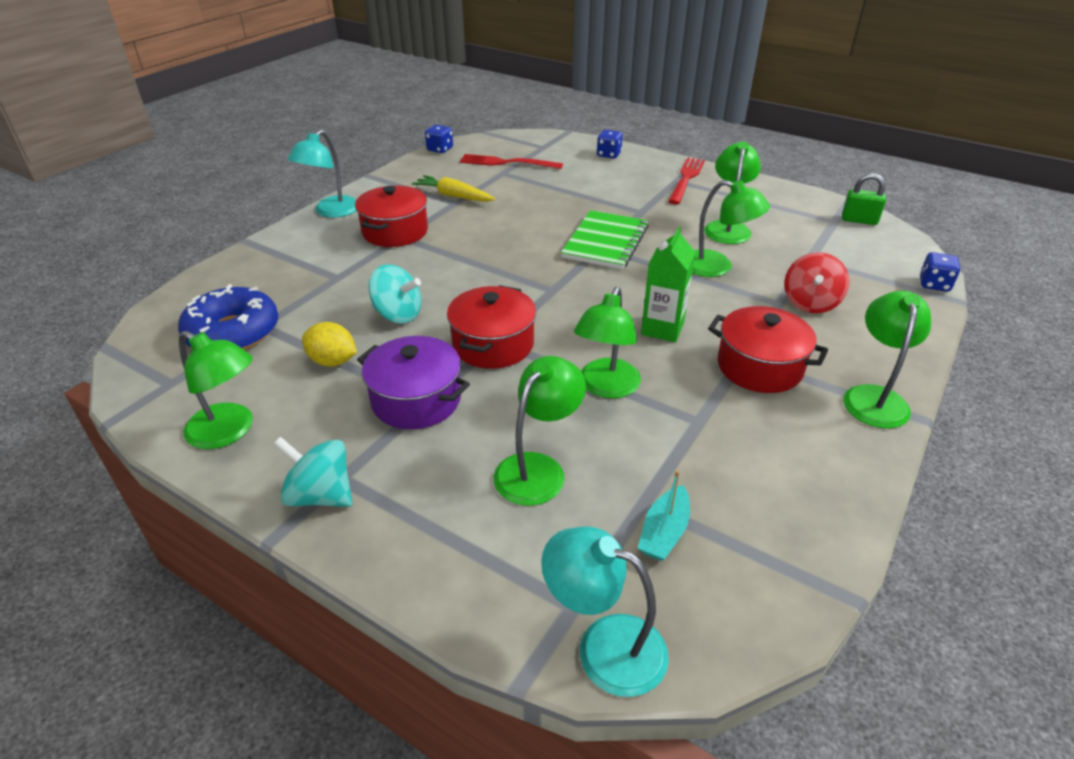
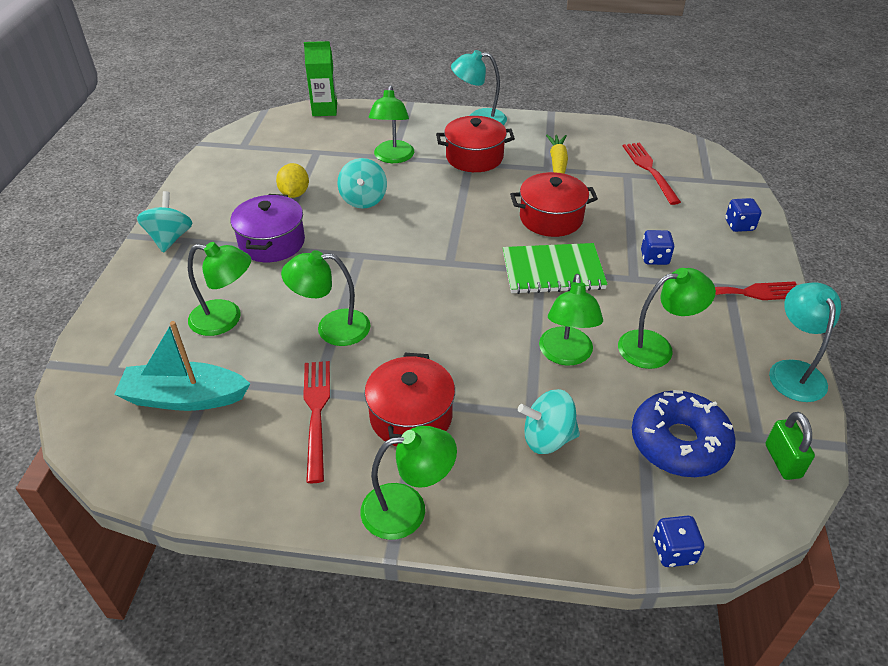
camera: 65 degrees right, 5 degrees up
(229, 431) = (210, 184): green lamp -> green lamp (393, 157)
(233, 332) = (303, 145): blue donut -> blue donut (679, 443)
(440, 149) = (635, 128): blue dice -> blue dice (654, 258)
(493, 344) = (354, 255): red pot -> red pot (551, 218)
(604, 646) = (82, 392): turquoise lamp -> turquoise lamp (793, 371)
(662, 328) = (432, 341): green carton -> green carton (324, 110)
(664, 532) = (185, 398): turquoise boat -> turquoise boat, size x1.78
(731, 427) = (316, 413): none -> red fork
(810, 303) = (547, 438): red spinning top -> turquoise spinning top

